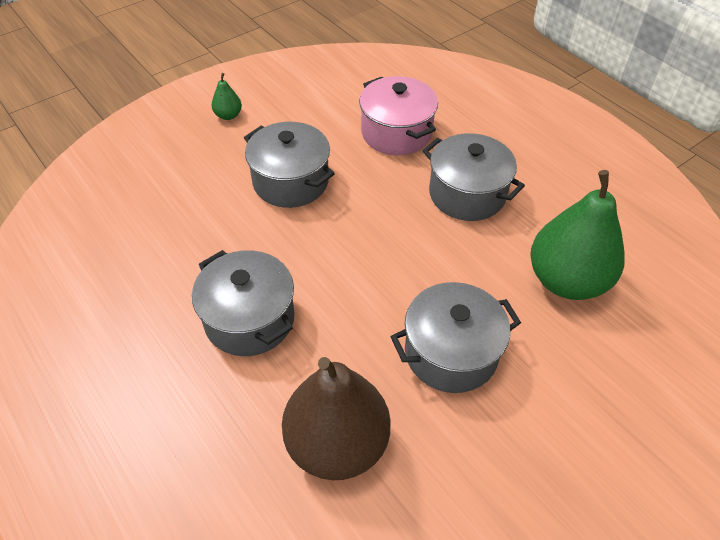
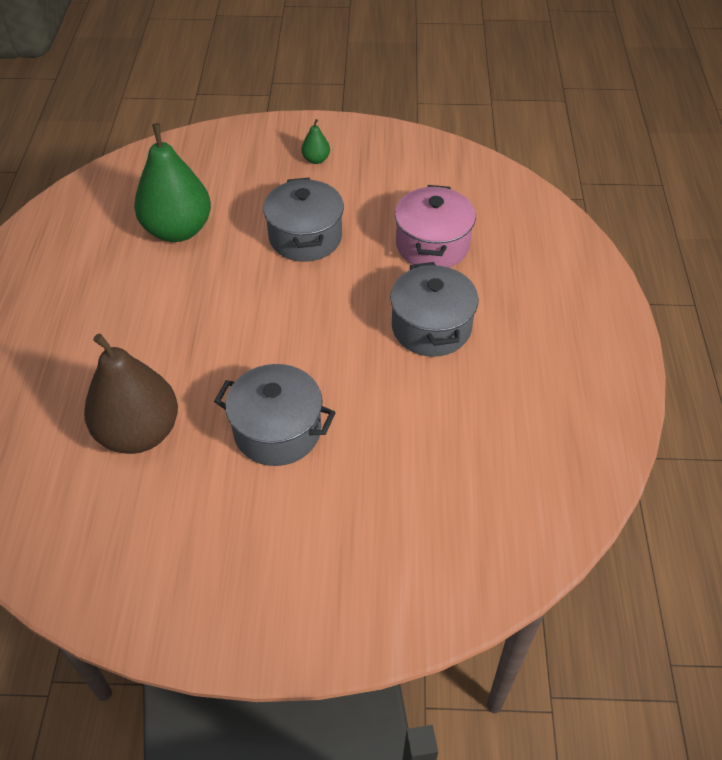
camera: 40 degrees right, 0 degrees up
(249, 319) = (172, 317): grey pot -> none
(566, 280) = (429, 442): green pear -> green pear (178, 230)

